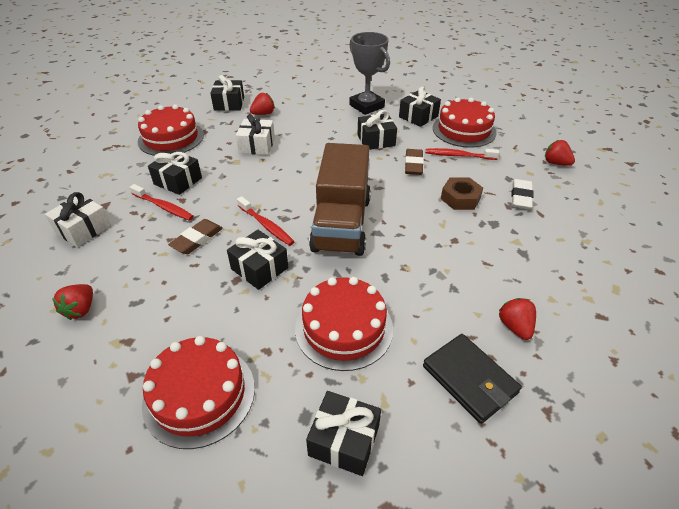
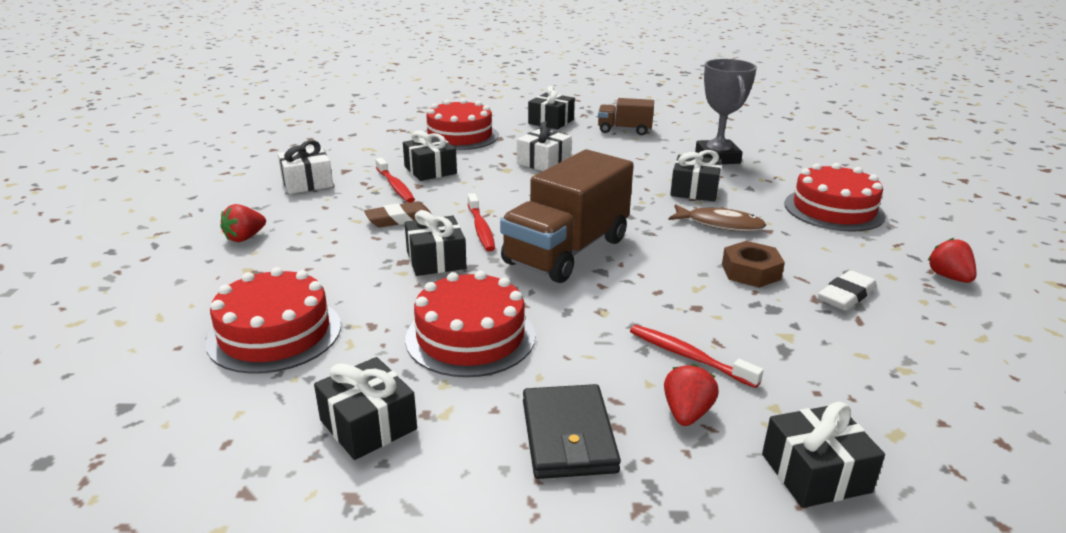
camera: 30 degrees right, 15 degrees down
(263, 114) = (580, 138): red strawberry -> none
(288, 97) = (624, 130): none -> brown truck
(413, 165) = (720, 224): brown eraser -> brown fish
(418, 117) = (779, 182): black gift -> black gift (815, 473)
(458, 155) = (796, 231): red toothbrush -> red toothbrush (689, 356)

